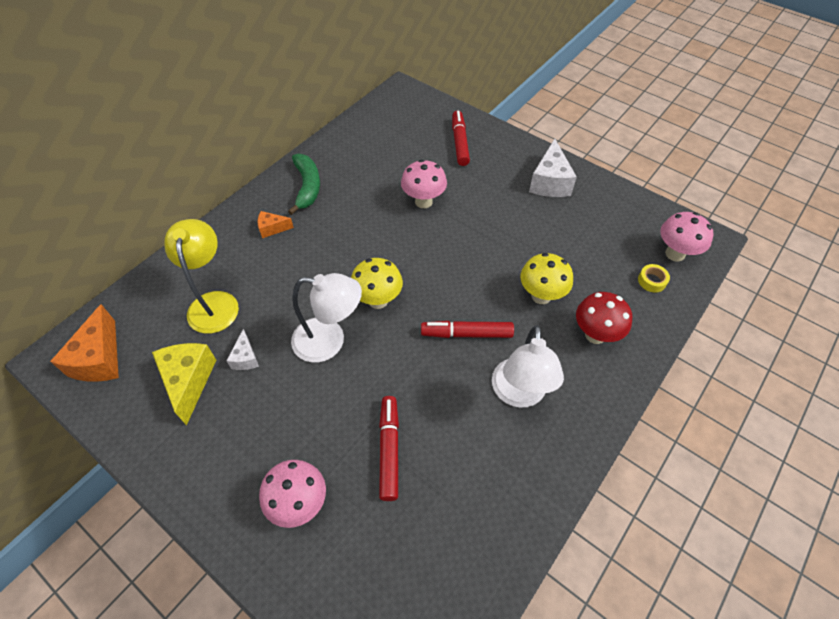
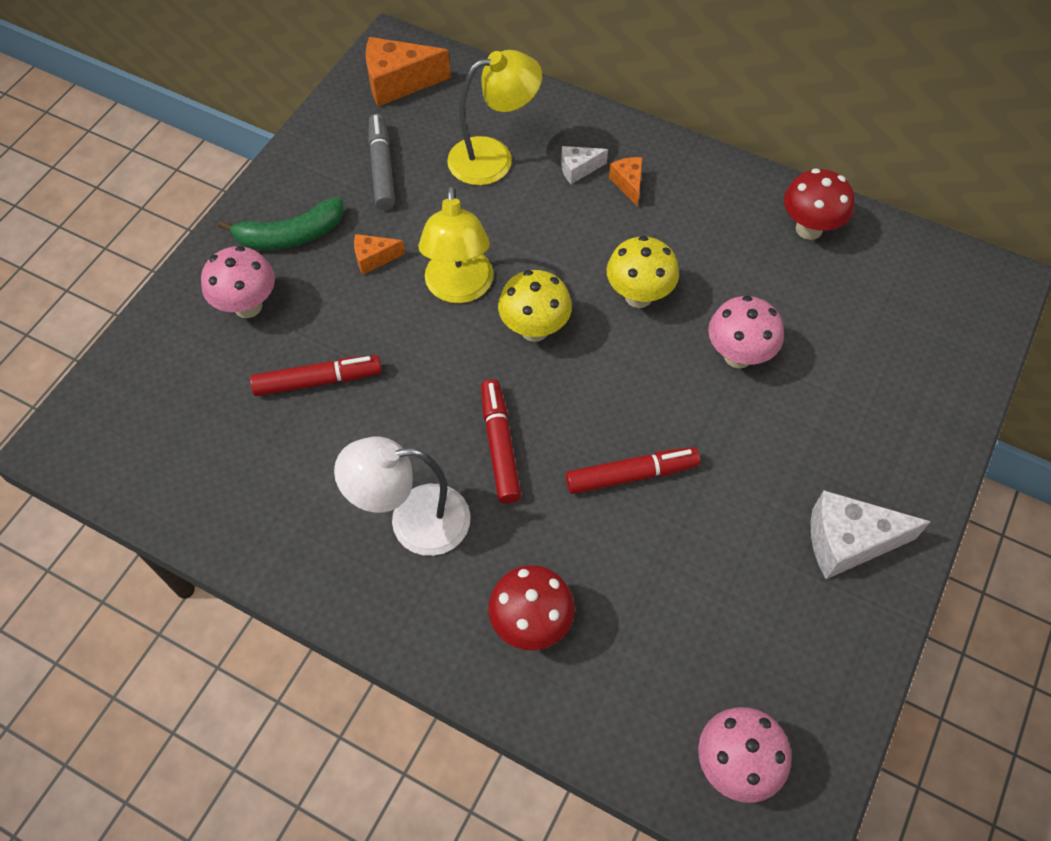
camera: 80 degrees right, 5 degrees up
(189, 381) = (382, 168): yellow cheese -> grey marker
(245, 358) = (421, 210): white cheese -> white cheese (578, 169)
(281, 397) = (374, 258): none -> orange cheese
(307, 187) = (719, 204): green banana -> green banana (290, 235)
(329, 341) = (459, 289): white lamp -> yellow lamp
(341, 152) = (809, 229): none -> red mushroom
(460, 142) = (897, 389): red marker -> red marker (631, 475)
(541, 296) = (589, 541): yellow mushroom -> yellow mushroom (638, 296)
(652, 281) = (660, 718): yellow tape -> none

